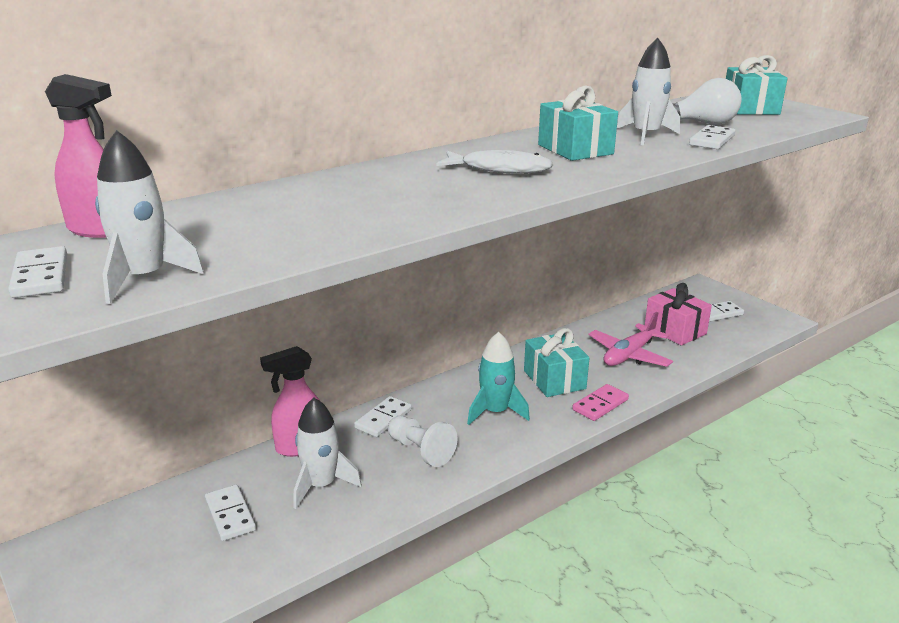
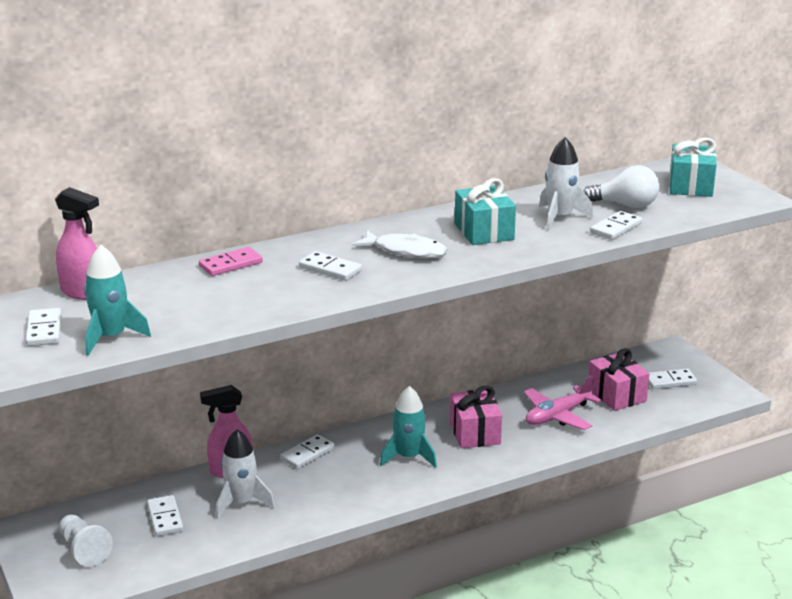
camera: 10 degrees right, 0 degrees up
(144, 279) = (111, 337): white rocket -> turquoise rocket
(420, 189) = (330, 269): none -> white domino
(421, 451) = (332, 484): white pawn -> white pawn (84, 550)
(554, 380) = (475, 433): turquoise gift -> pink gift
(600, 405) = (507, 460): pink domino -> pink domino (231, 264)

